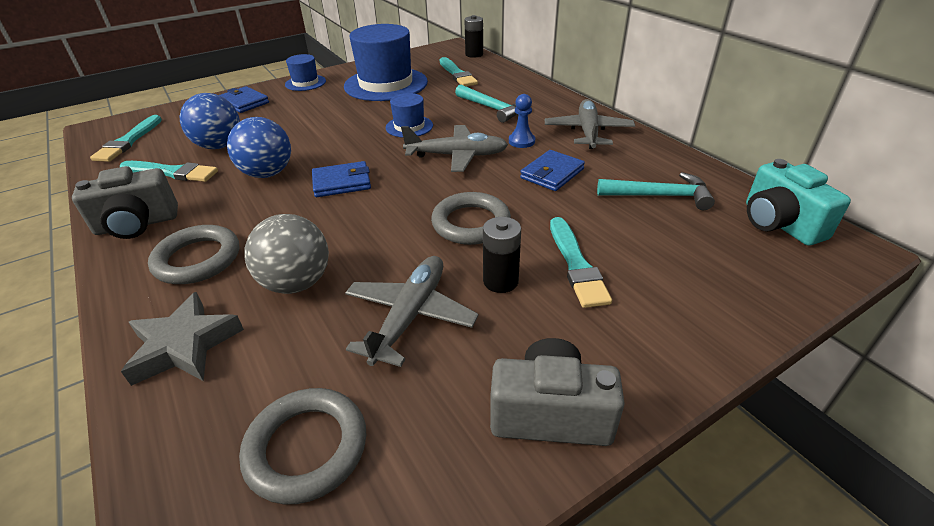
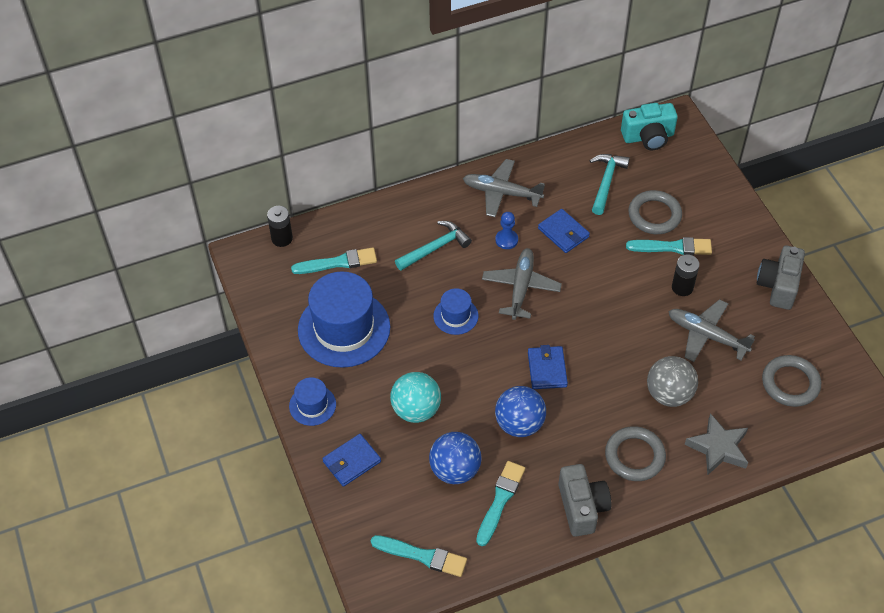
camera: 80 degrees left, 15 degrees up
(295, 121) = (416, 410): none -> turquoise ball
(471, 223) = (619, 293): grey ring -> grey ring (654, 215)

